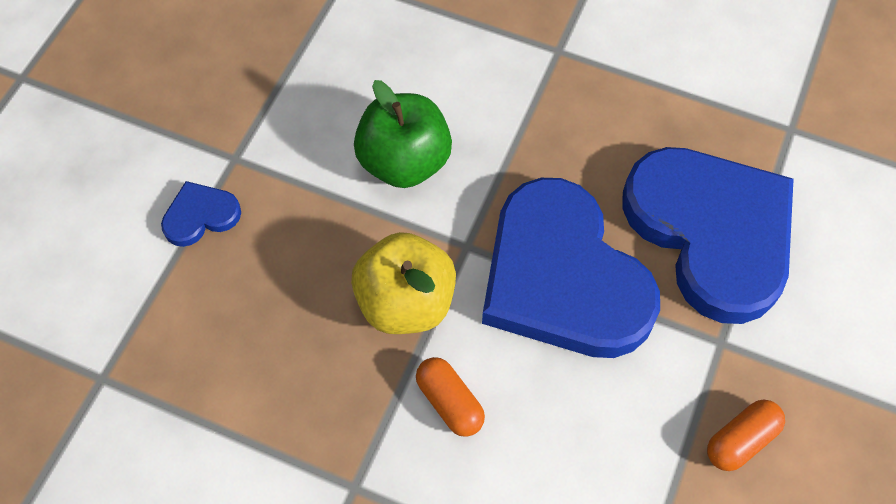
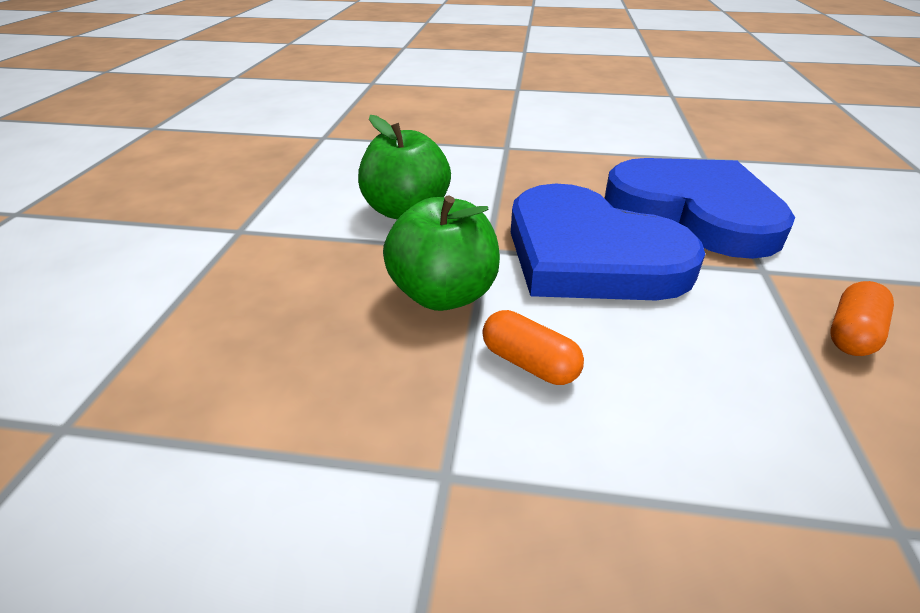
camera: 15 degrees left, 25 degrees down
(200, 216) = (204, 270): blue heart -> none
(405, 302) = (444, 294): yellow apple -> green apple

